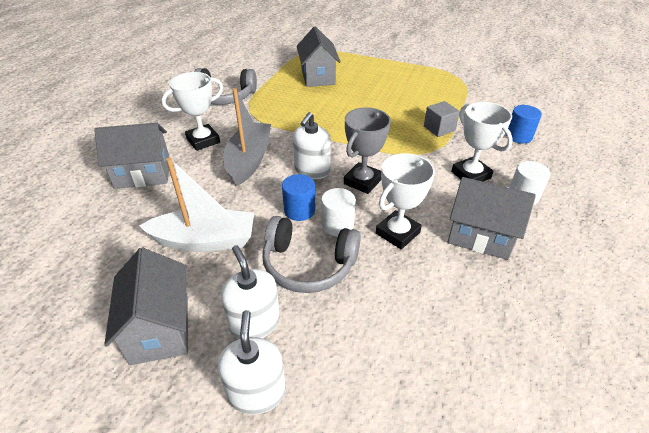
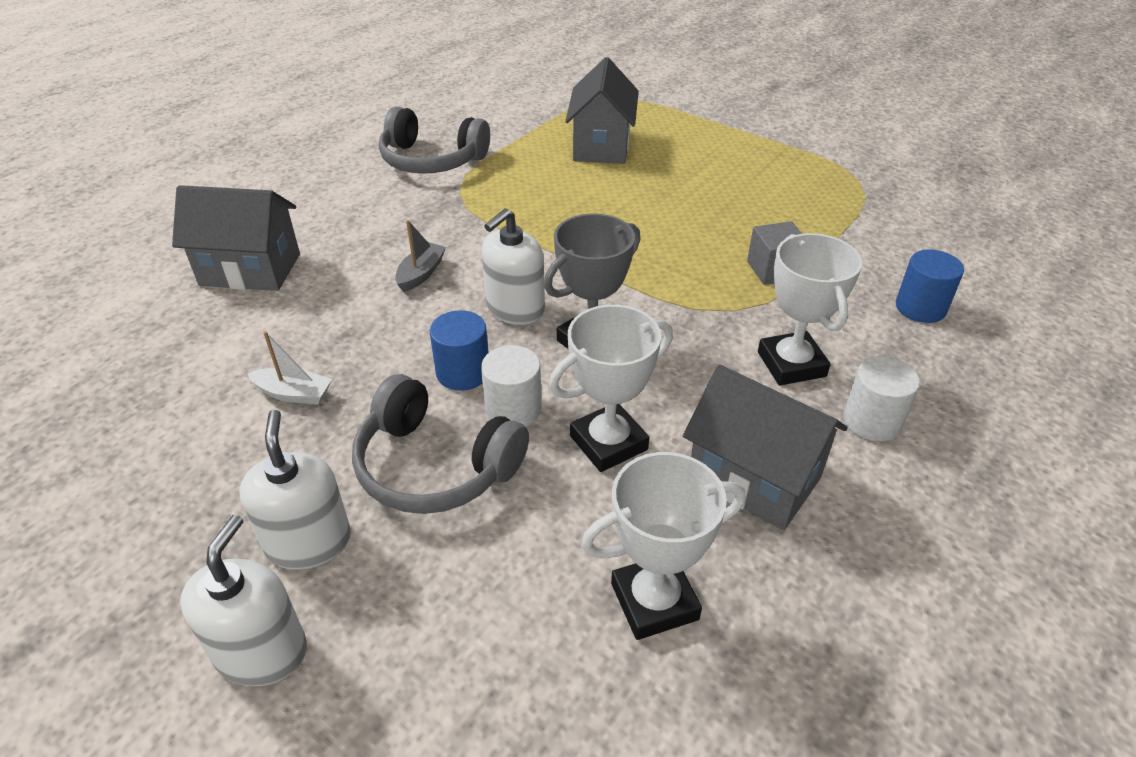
camera: 15 degrees right, 0 degrees up
(160, 328) = (168, 518): grey house -> none
(203, 140) = (364, 229): white trophy -> white trophy (654, 601)
(205, 240) = (294, 394): white boat -> white boat, size x0.48
(249, 160) = (421, 274): grey boat -> grey boat, size x0.48

